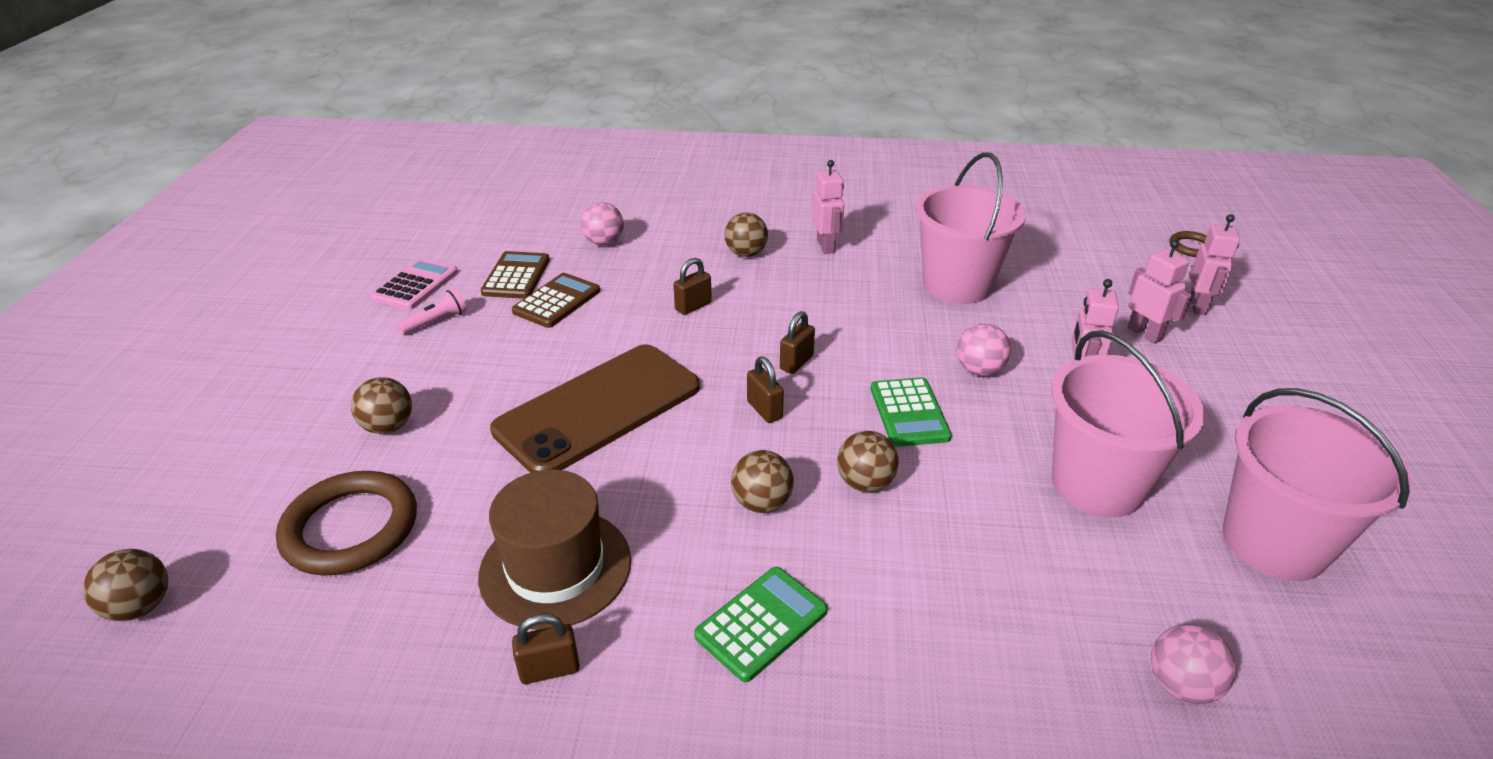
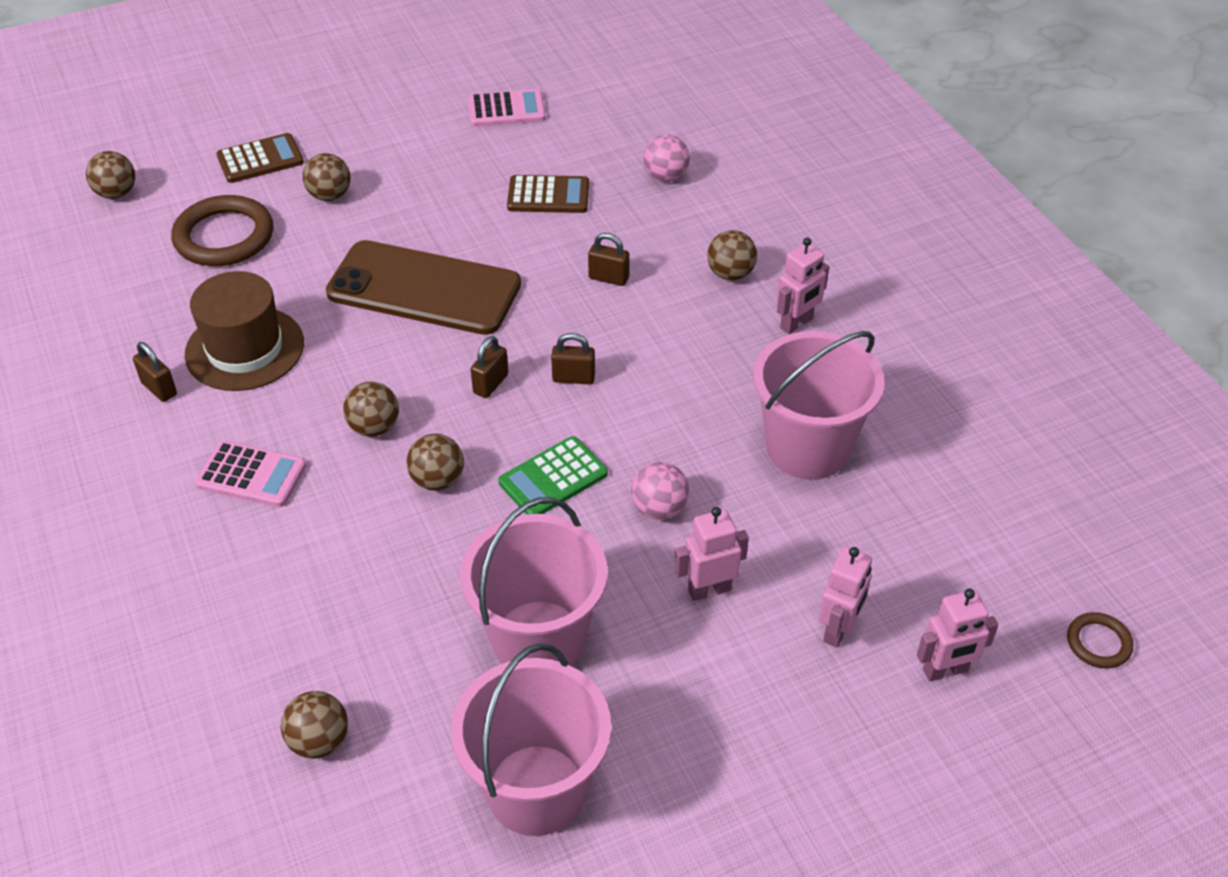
camera: 60 degrees right, 10 degrees up
(436, 321) = (468, 147): pink flashlight -> none
(516, 276) = (566, 154): brown calculator -> brown calculator (260, 159)
(761, 624) = (251, 475): green calculator -> pink calculator
(1181, 685) = (319, 741): pink ball -> brown ball

